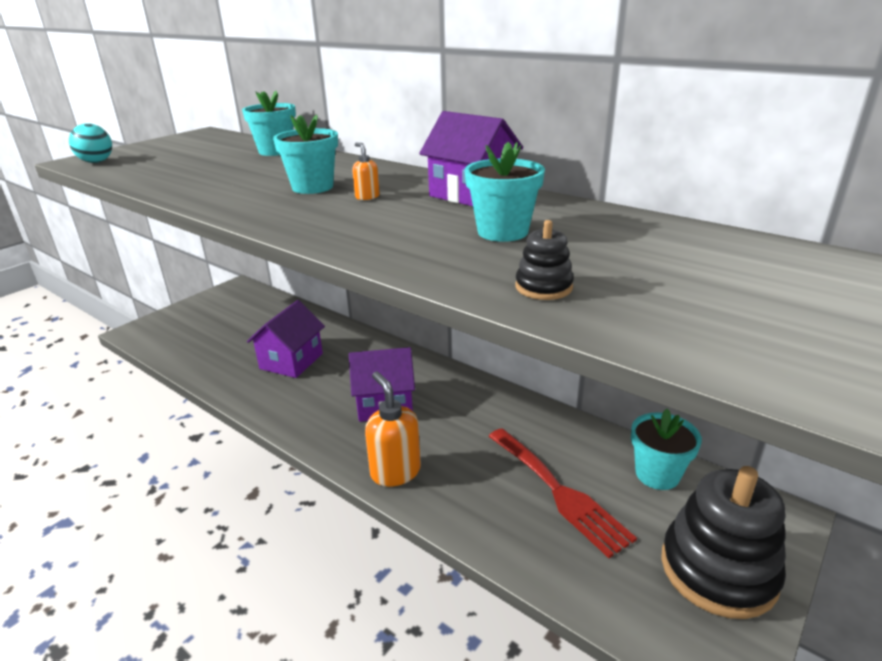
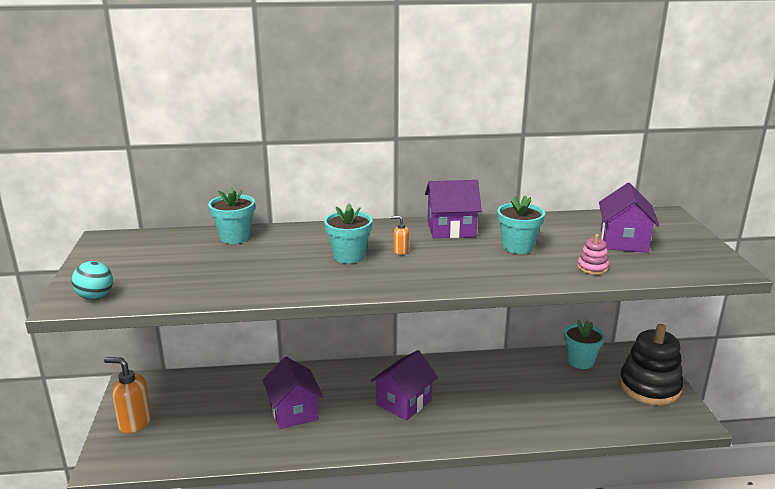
camera: 45 degrees left, 5 degrees down
(395, 471) = (471, 432): orange soap dispenser -> orange soap dispenser (134, 422)
(543, 287) = (592, 268): black stacking toy -> pink stacking toy
(559, 492) = (556, 394): red fork -> none
(685, 275) = (623, 241): none -> purple house

